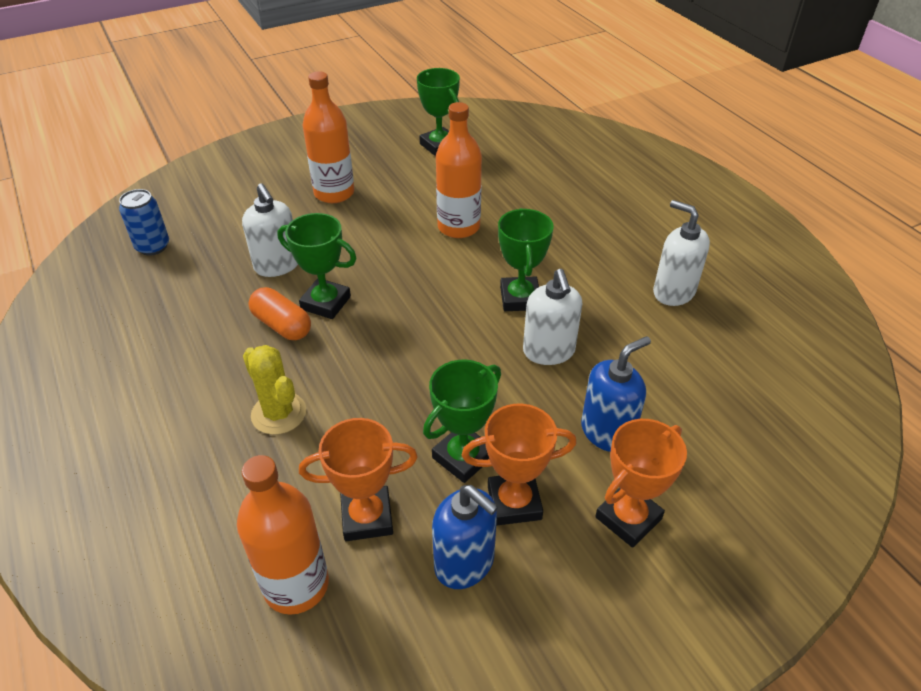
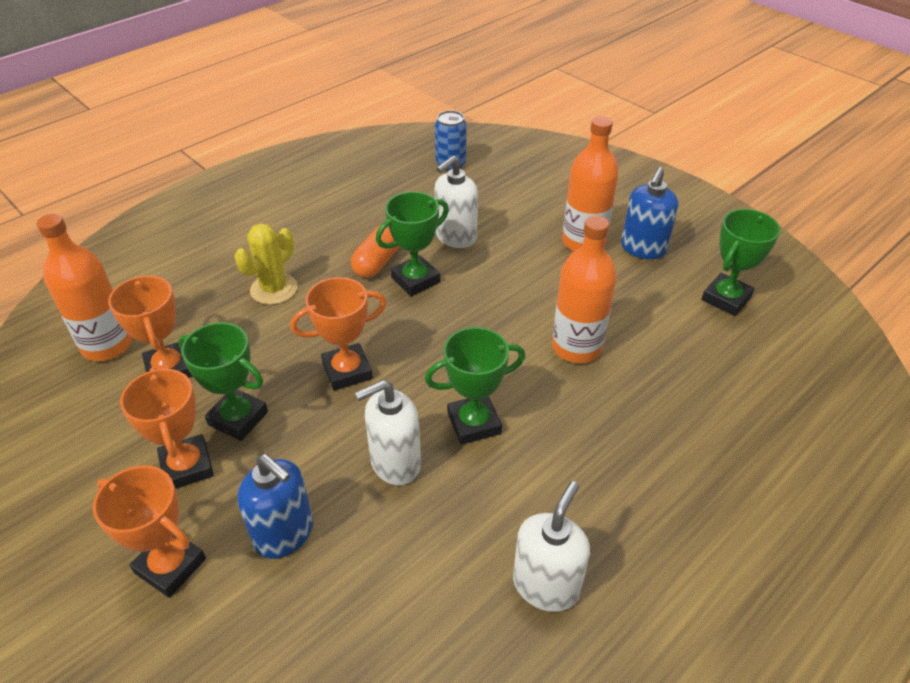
camera: 75 degrees right, 0 degrees up
(326, 303) = (415, 280): green trophy -> green trophy turned 45 degrees clockwise
(430, 368) = (347, 371): none -> orange trophy
(465, 563) = (122, 442): blue soap dispenser -> blue soap dispenser (643, 248)

